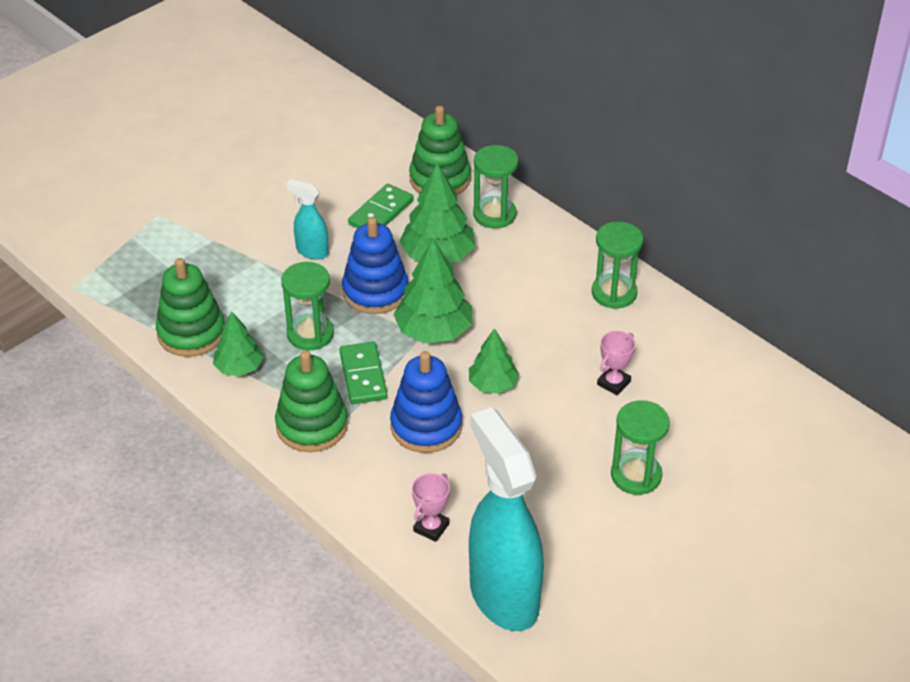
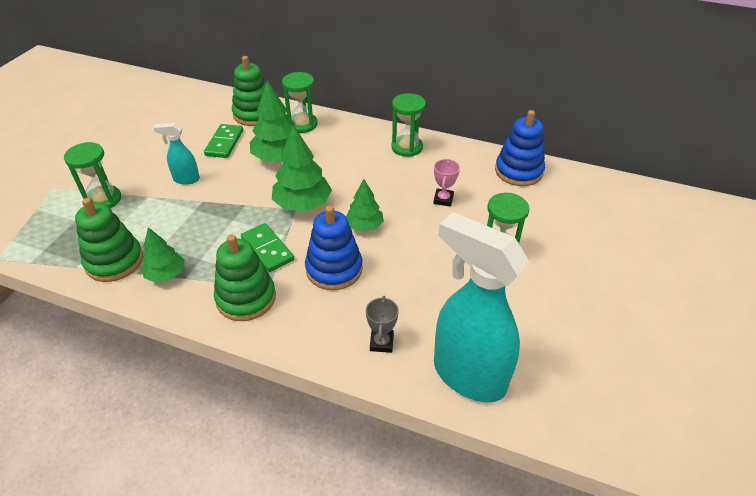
camera: 25 degrees left, 0 degrees up
(310, 334) = (212, 233): green hourglass -> green hourglass (103, 199)
(375, 291) = (246, 191): blue stacking toy -> blue stacking toy (518, 171)
(431, 527) = (381, 342): pink trophy -> grey trophy

